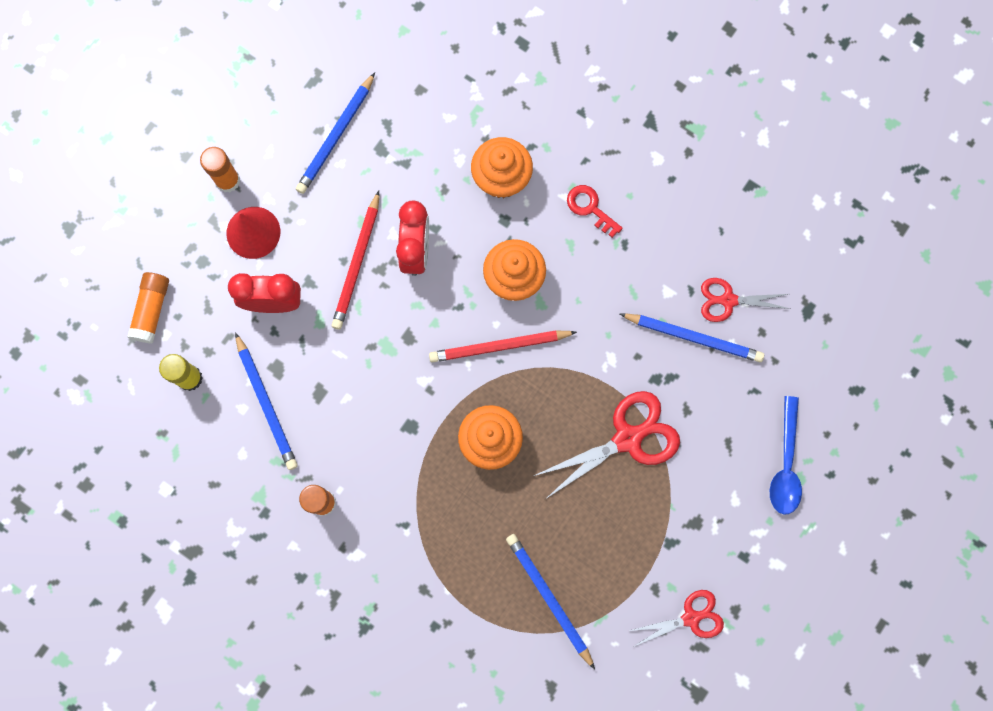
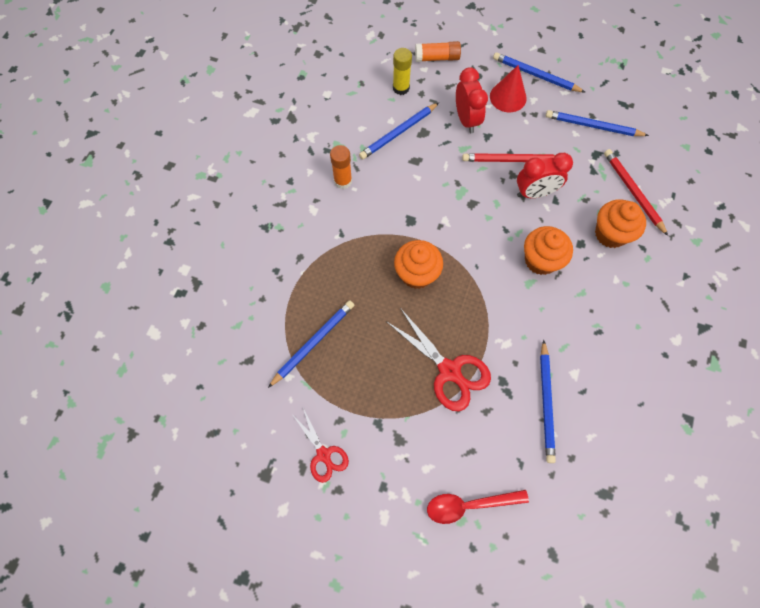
camera: 75 degrees right, 10 degrees down
(227, 180) = (536, 75): orange glue stick -> blue pencil
(499, 346) = (487, 263): red pencil -> red pencil (633, 192)
(590, 208) = (615, 300): red key -> none
(728, 300) = (587, 423): red scissors -> none
(785, 464) = (469, 504): blue spoon -> red spoon

